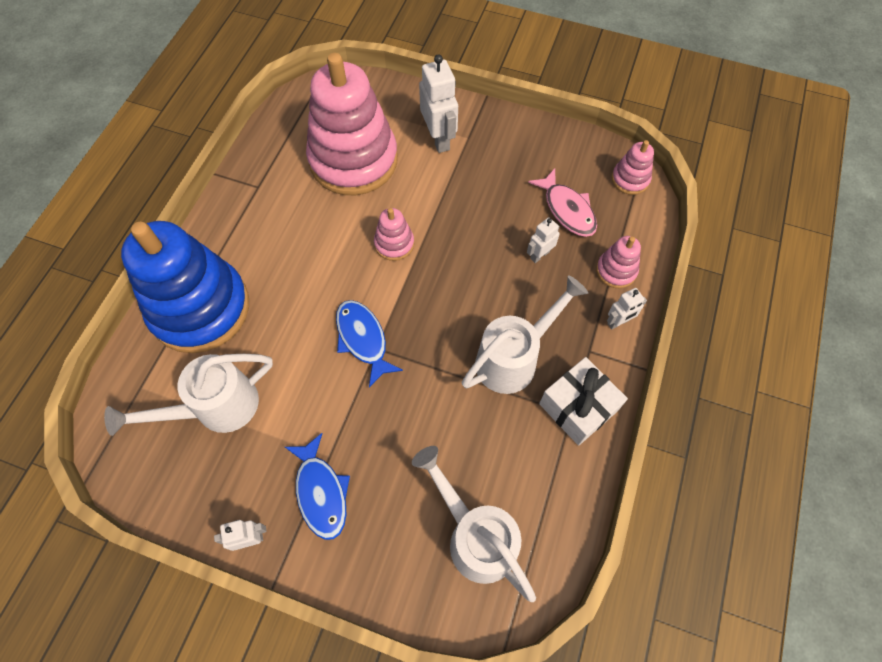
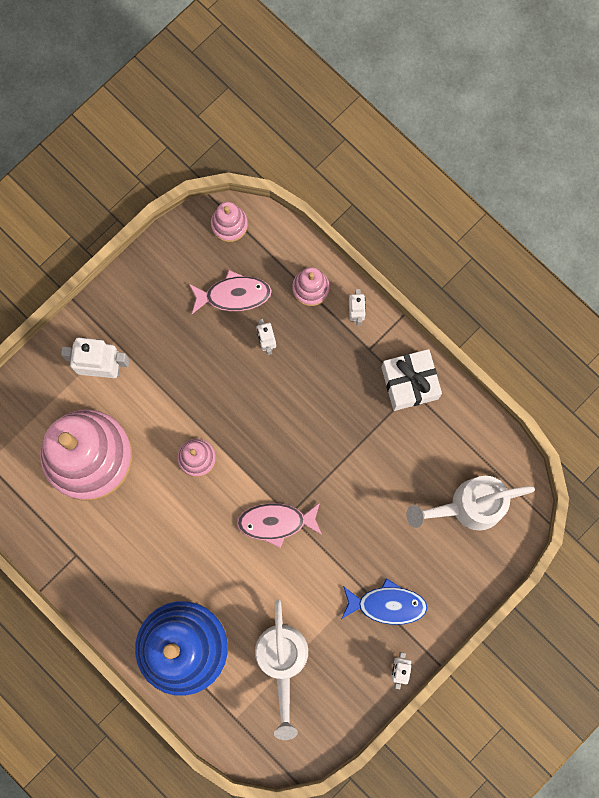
camera: 65 degrees left, 15 degrees up
(363, 339) = (276, 522): blue fish -> pink fish
(513, 358) = (348, 410): white watering can -> none

